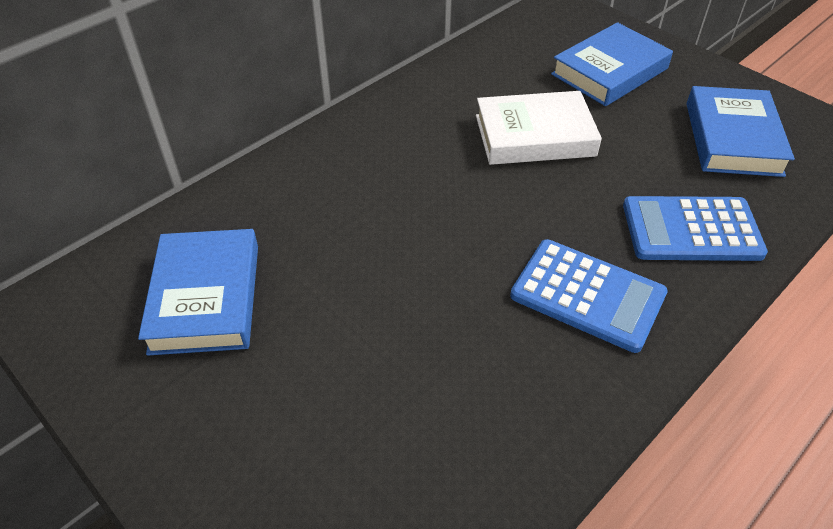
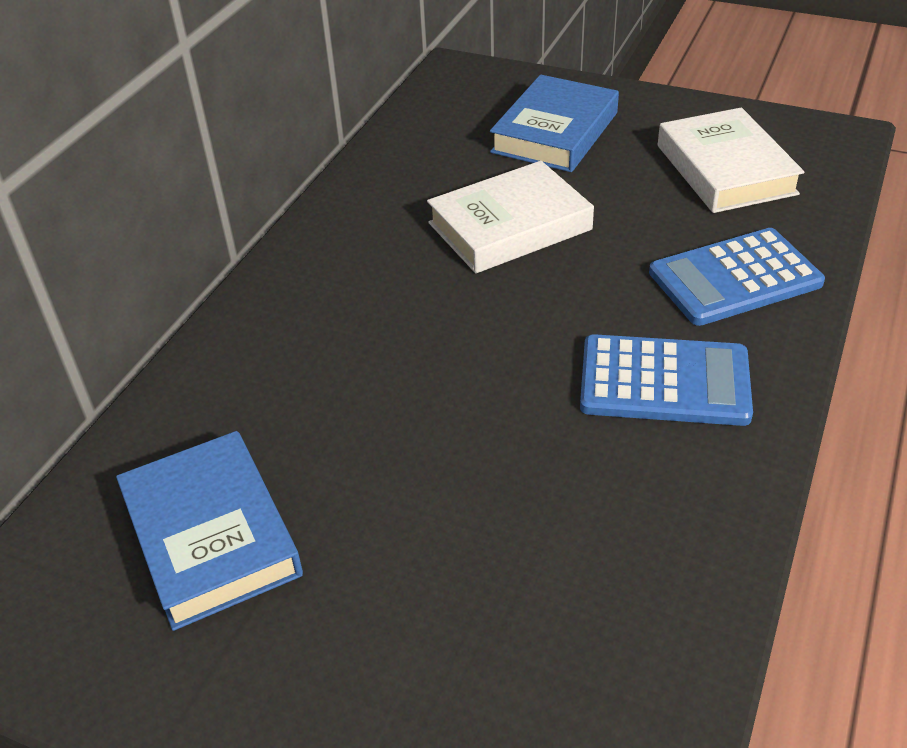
camera: 20 degrees left, 5 degrees down
(732, 138) = (725, 169): blue book -> white book

